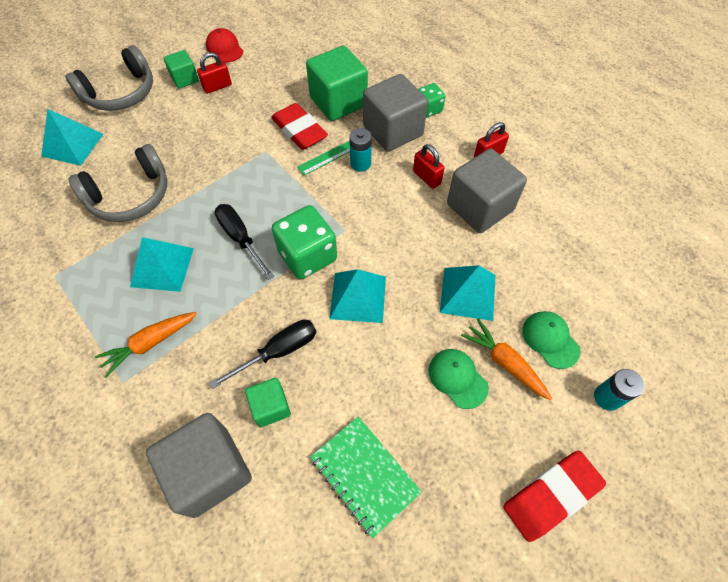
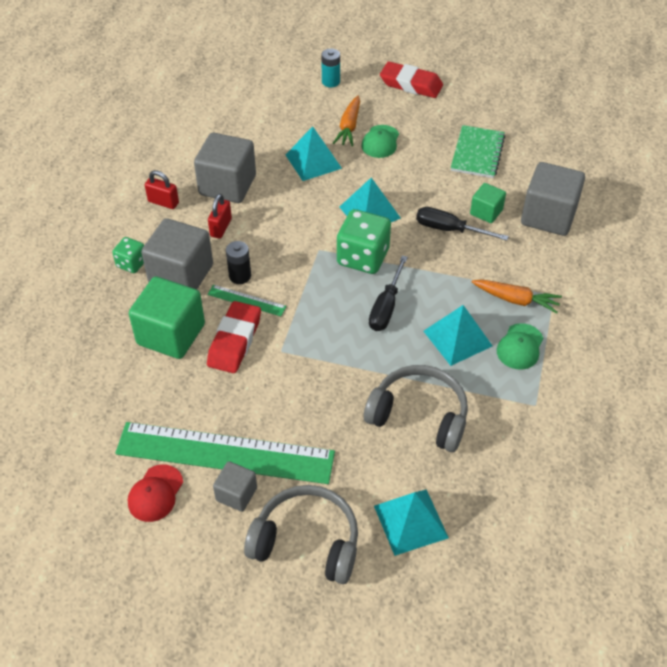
camera: 125 degrees left, 10 degrees down
(185, 79) = (236, 494): green cube -> grey cube
(217, 87) = (225, 453): red padlock -> green ruler
(360, 163) = (240, 276): turquoise battery -> black battery
(550, 340) = (313, 114): green cap -> green cap (520, 347)

